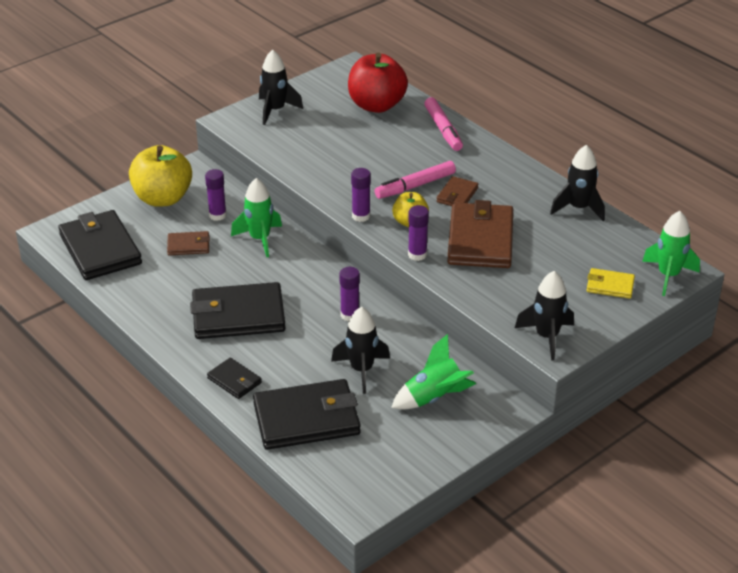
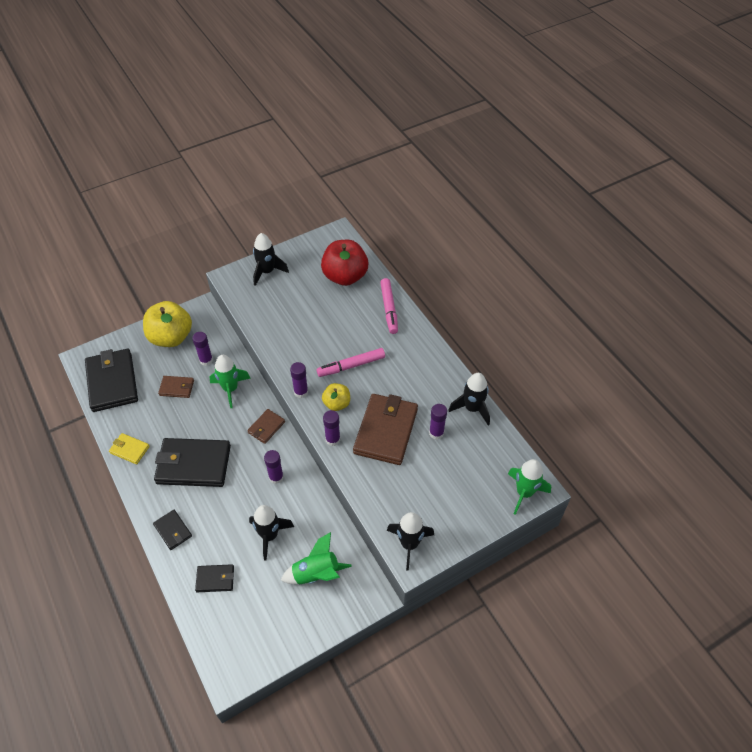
camera: 10 degrees right, 15 degrees up
(307, 419) = (215, 579): black wallet -> black wallet, size x0.49
(457, 195) = (381, 380): brown wallet -> brown wallet (266, 427)
(543, 235) = (436, 433): none -> purple glue stick
(610, 286) = (474, 496): yellow wallet -> yellow wallet (129, 449)

